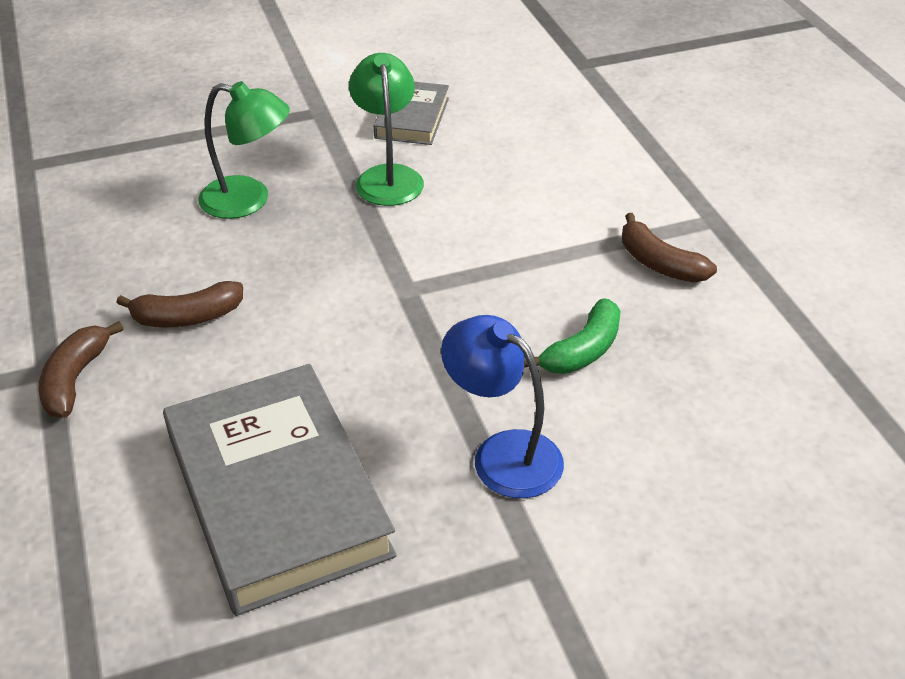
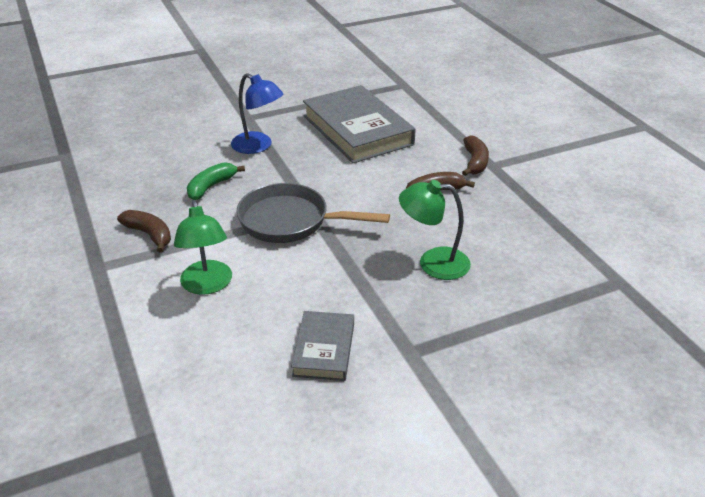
camera: 175 degrees right, 5 degrees down
(388, 177) = (335, 288): green lamp -> green lamp (207, 285)
(441, 273) = (290, 221): none -> grey pan

